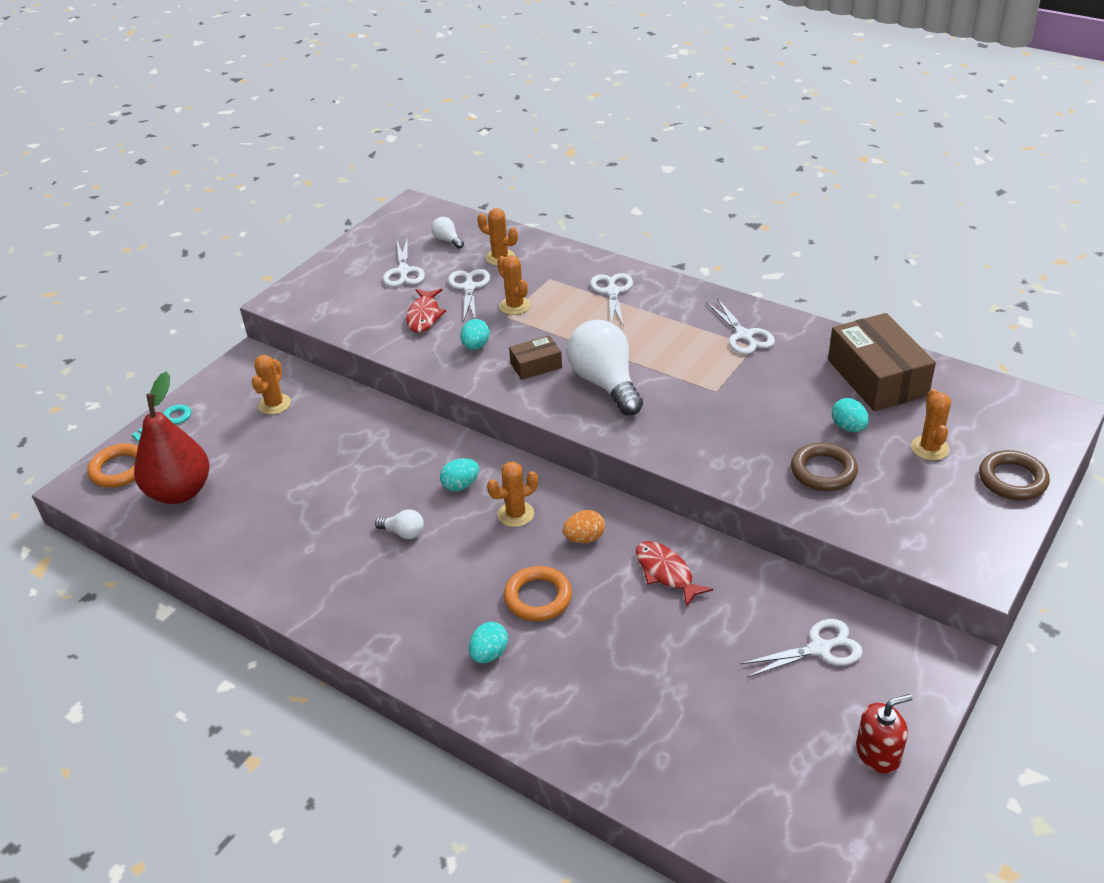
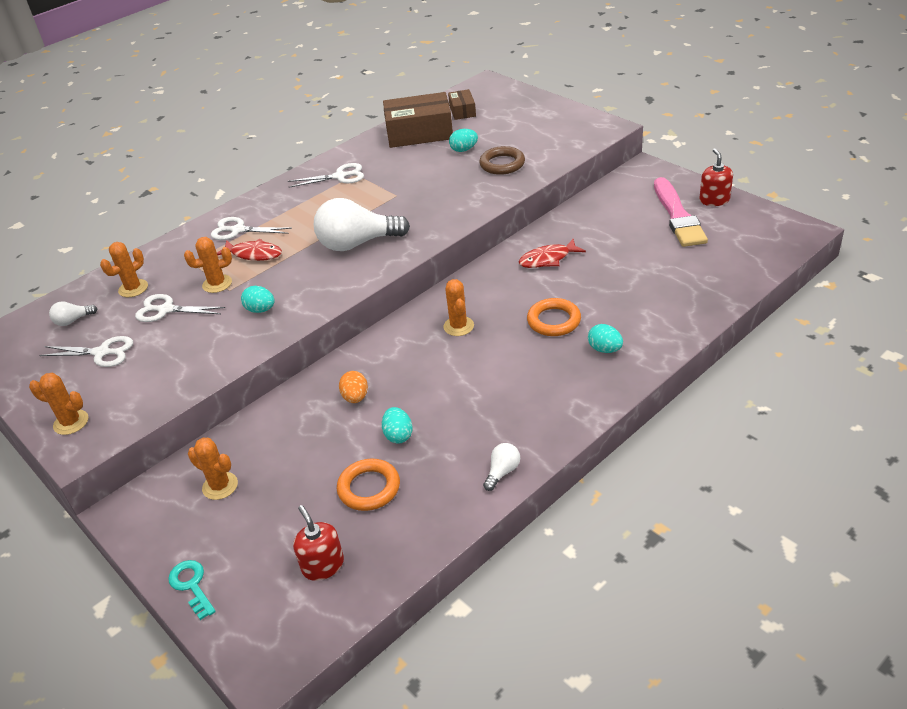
camera: 75 degrees left, 0 degrees up
(120, 469) = (255, 629): orange ring -> orange ring (369, 488)
(180, 492) = (323, 565): red pear -> red soap dispenser
(404, 533) = (454, 392): white light bulb -> white light bulb (502, 472)
(424, 316) = (190, 340): red fish -> red fish (254, 254)
(460, 485) = (410, 355): turquoise egg -> turquoise egg (398, 435)
(536, 365) = (311, 277): brown box -> brown box (462, 111)
(584, 538) = (499, 293): orange egg -> orange egg (355, 397)
(815, 708) = (678, 216): none -> pink brush
(820, 648) = (631, 208): white scissors -> none
(929, 448) = (497, 126): orange cactus -> orange cactus (71, 422)
(1012, 479) = (537, 105): brown ring -> none

